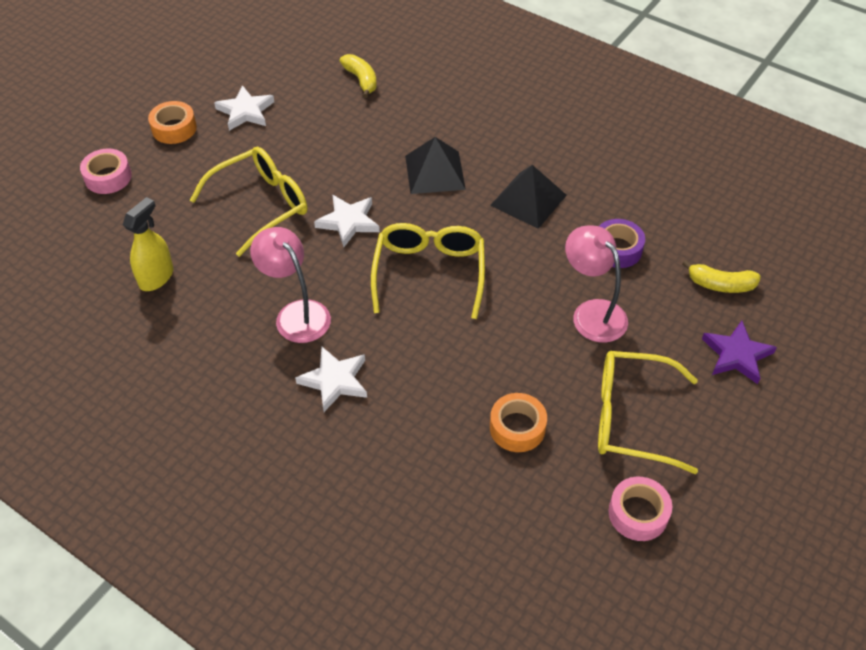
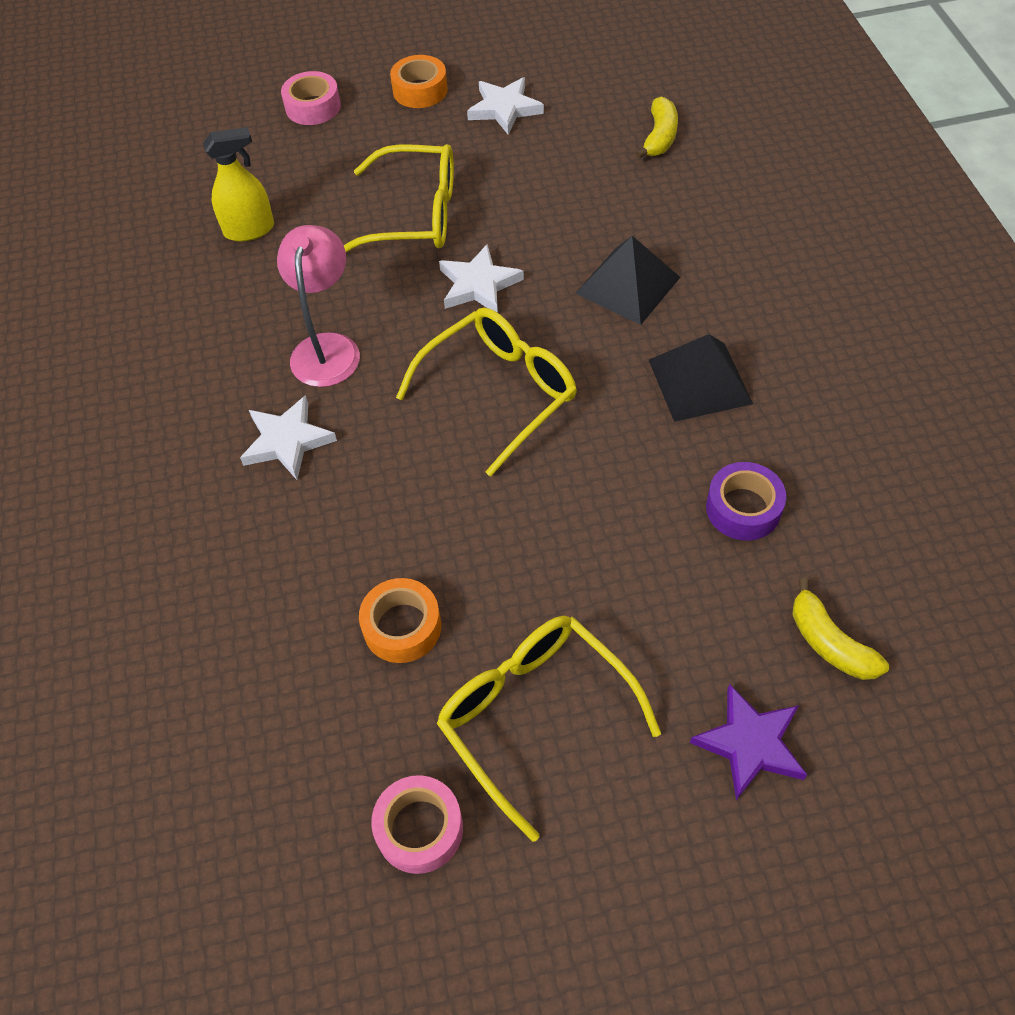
camera: 45 degrees right, 5 degrees up
(592, 313) = (627, 561): pink lamp -> none

